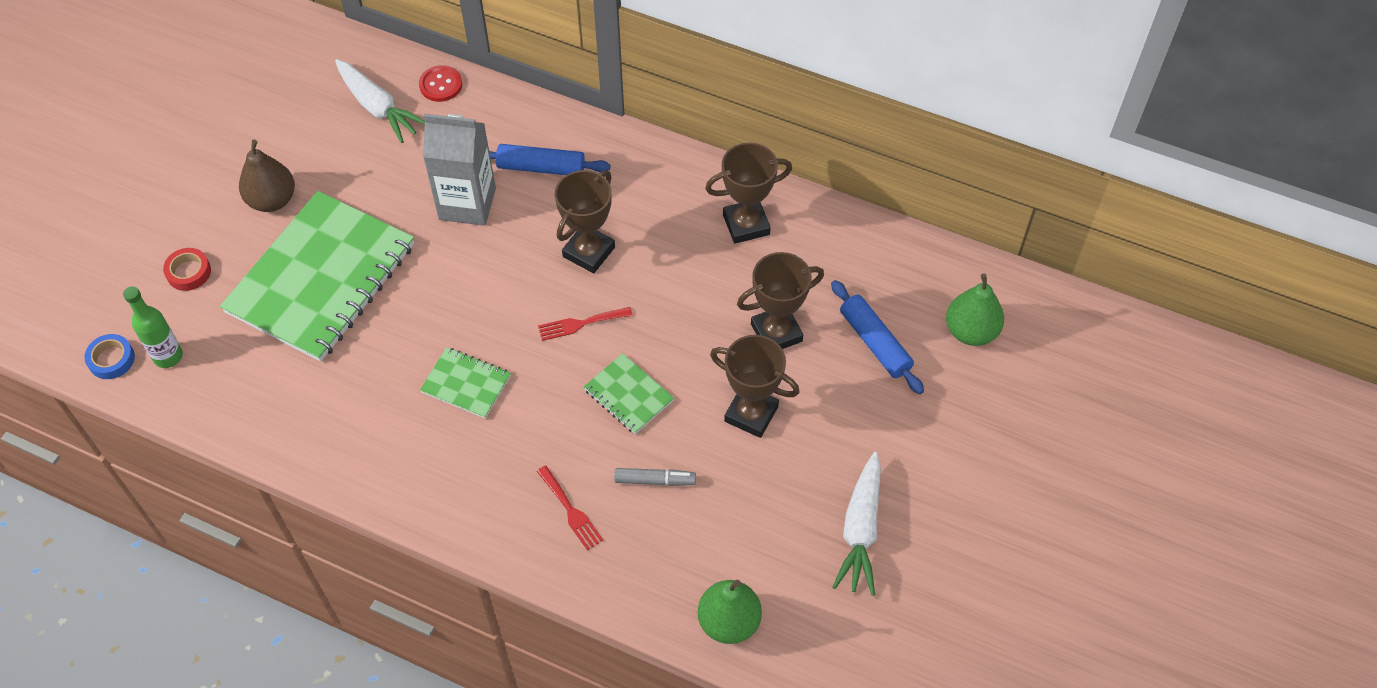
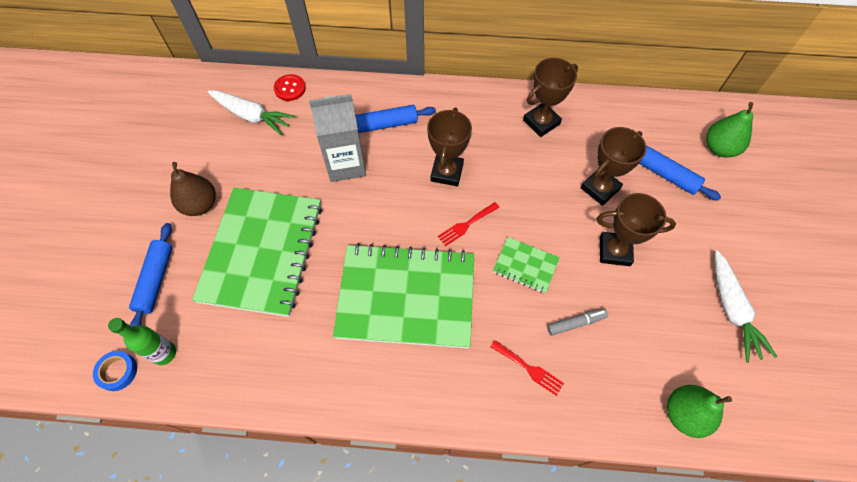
camera: 20 degrees left, 5 degrees up
(189, 272) = (155, 280): red tape -> blue rolling pin
(466, 384) = (406, 297): green notebook -> green notebook, size x2.29

